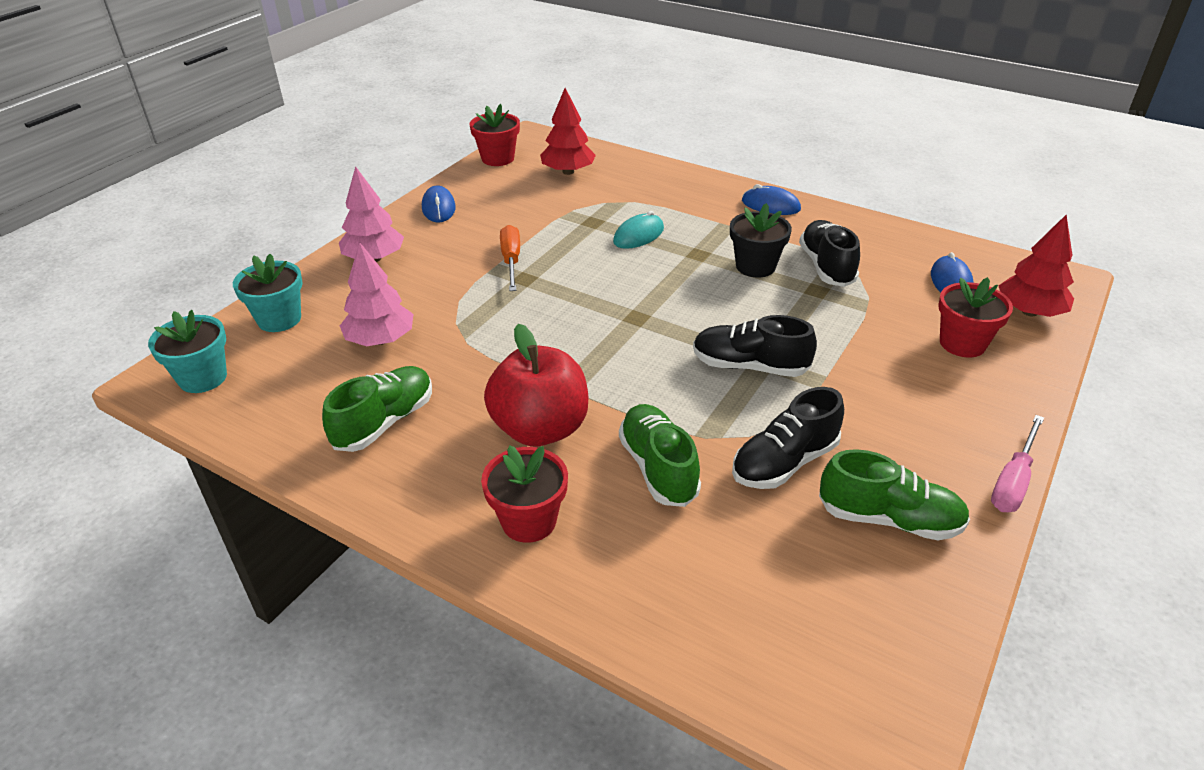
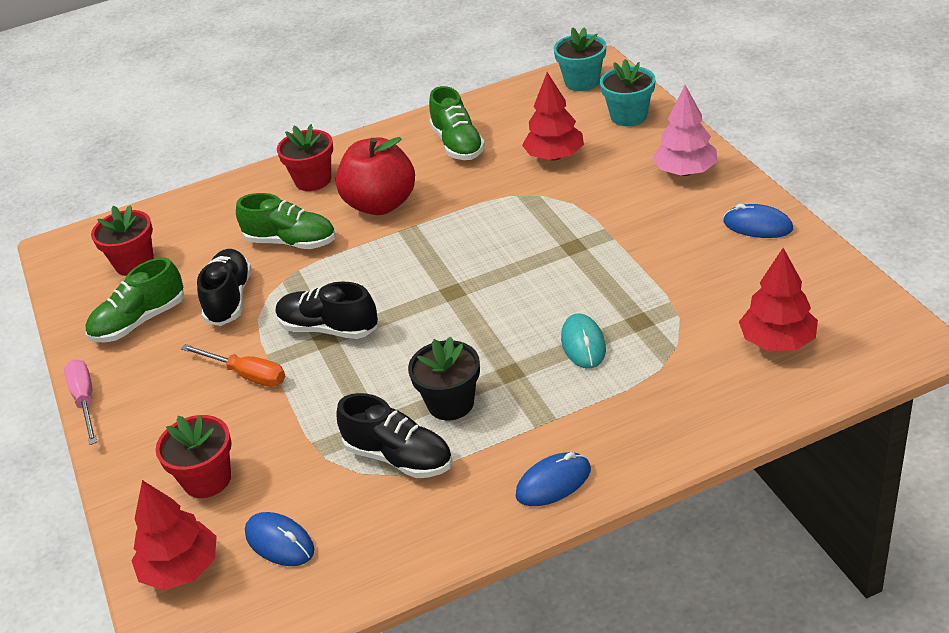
camera: 130 degrees right, 0 degrees up
(380, 340) = (554, 156): pink tree -> red tree
(498, 158) = (857, 295): red flower pot -> red flower pot (134, 263)
(511, 261) = (610, 246): orange screwdriver -> orange screwdriver (246, 375)
(750, 366) = (329, 329): black shoe -> black shoe turned 120 degrees counterclockwise

